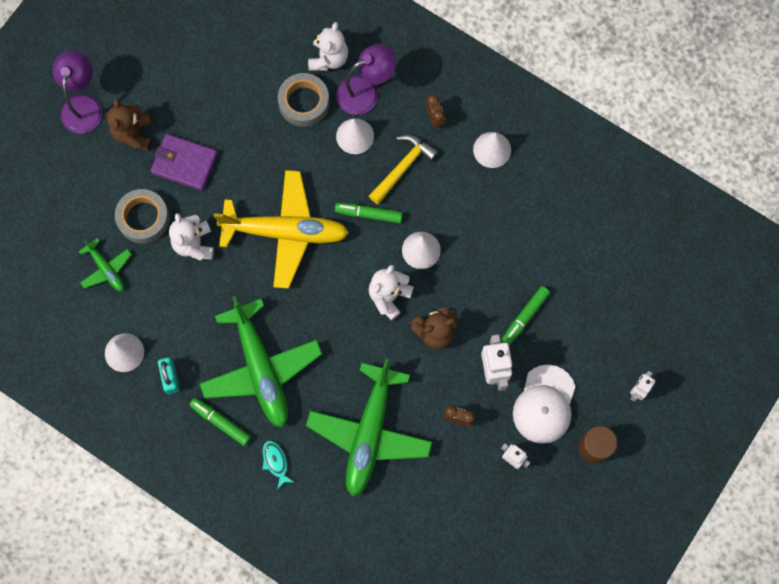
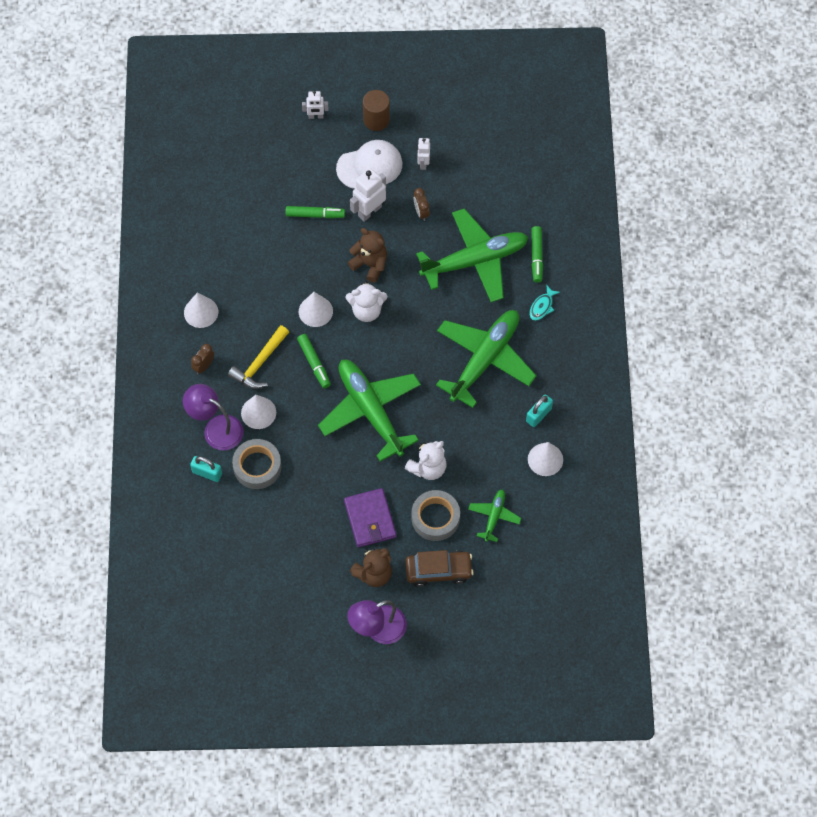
camera: 125 degrees left, 10 degrees down
(94, 188) = (438, 571): none -> brown car
(221, 422) = (543, 360): green marker -> green marker (536, 256)
(285, 232) = (370, 411): yellow plane -> green plane
(328, 58) = (207, 473): white teddy bear -> turquoise padlock
(403, 167) = (259, 363): yellow hammer -> yellow hammer turned 60 degrees counterclockwise

